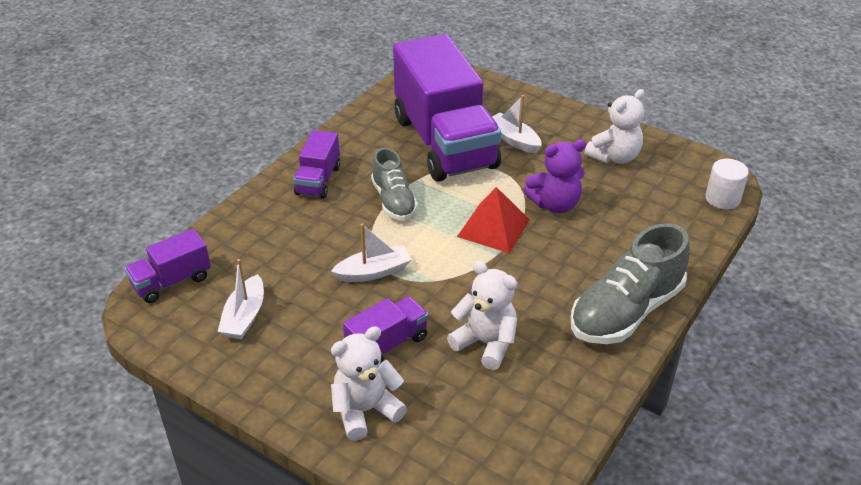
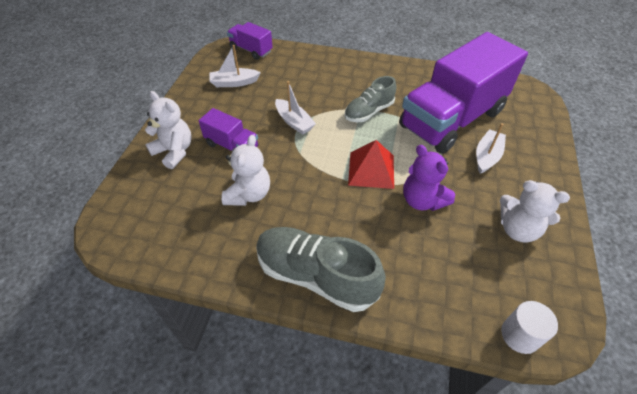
camera: 70 degrees right, 10 degrees up
(318, 180) = (367, 74): purple truck -> none

